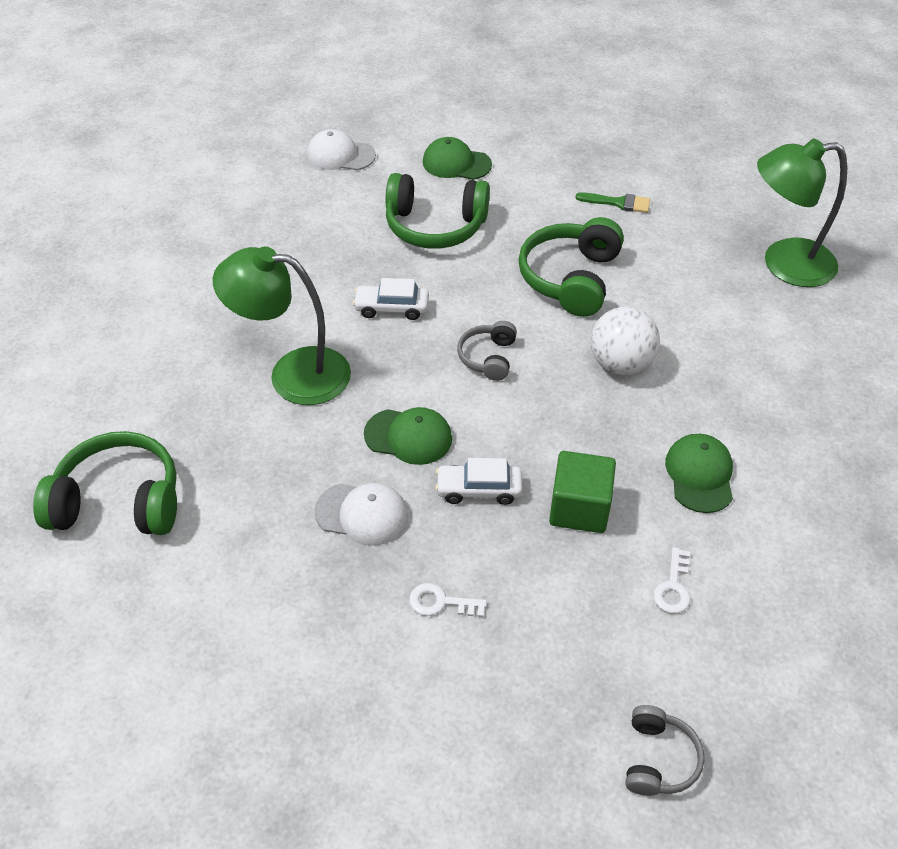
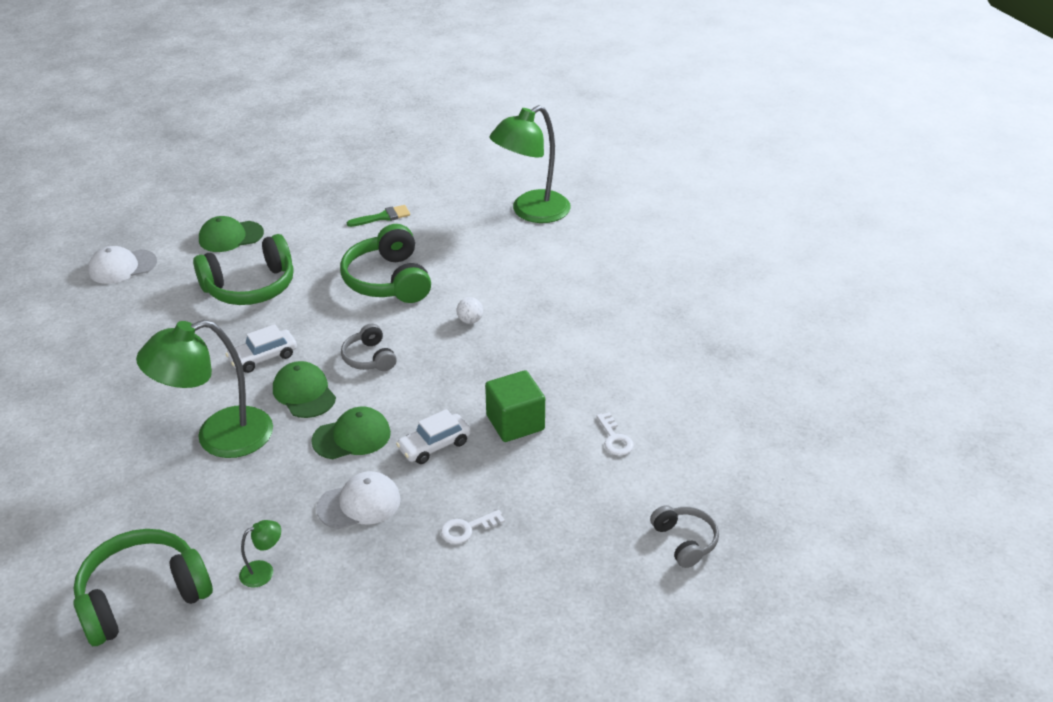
camera: 35 degrees left, 10 degrees down
(229, 535) = (264, 571): none -> green lamp
(620, 364) = (470, 320): white ball -> white ball, size x0.47
(700, 475) = (578, 364): green cap -> green cap (304, 393)

